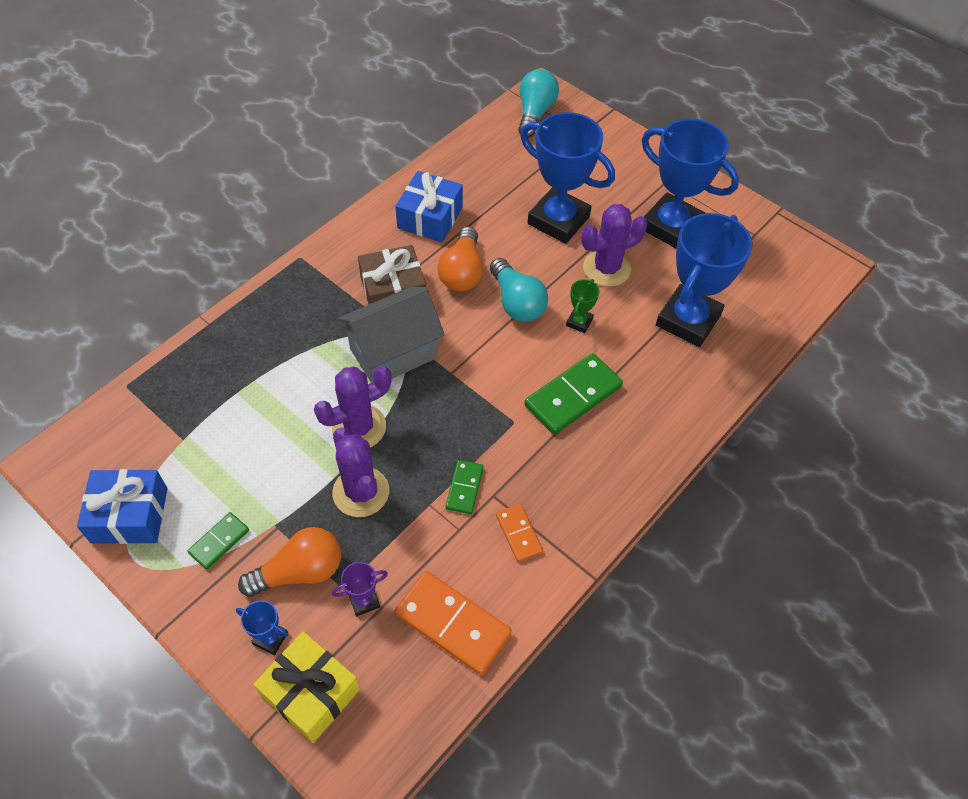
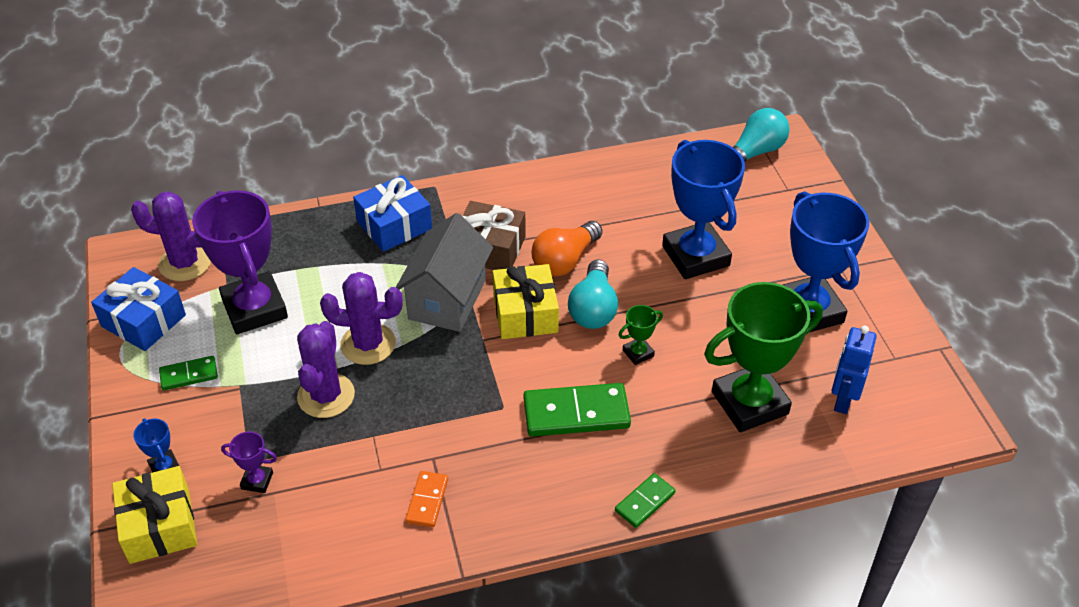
camera: 35 degrees right, 10 degrees down
(229, 448) = (255, 308): none -> purple trophy
(299, 571) = (228, 430): orange light bulb -> none
(394, 353) = (447, 299): grey house -> grey house turned 75 degrees counterclockwise
(430, 217) = (575, 202): blue gift -> blue gift (394, 225)
(453, 623) = (310, 540): orange domino -> none
(464, 488) = (413, 438): green domino -> green domino (645, 502)
(467, 333) = (525, 313): none -> yellow gift
(606, 268) = (706, 319): purple cactus -> purple cactus (185, 263)
(688, 320) = (749, 403): blue trophy -> green trophy
(746, 284) = (842, 399): none -> blue robot

